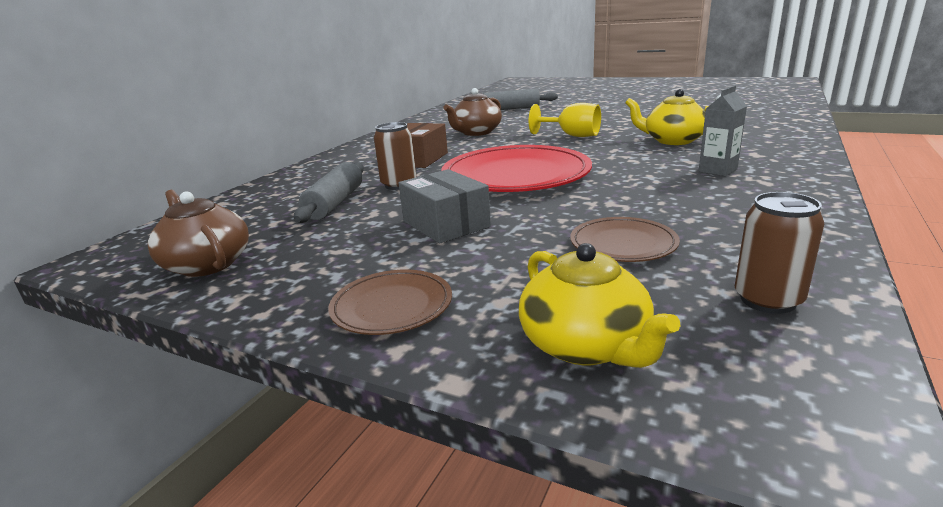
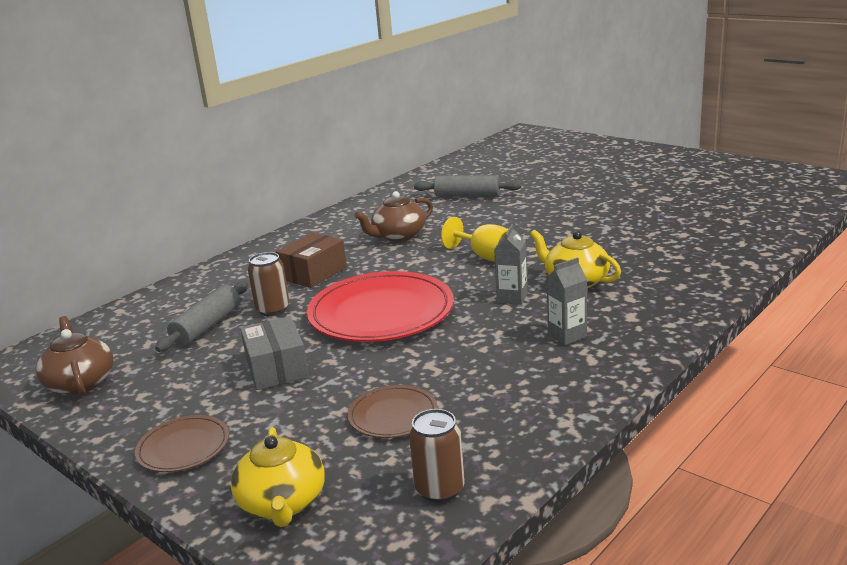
camera: 15 degrees right, 0 degrees up
(630, 155) = (512, 298): none -> grey carton

